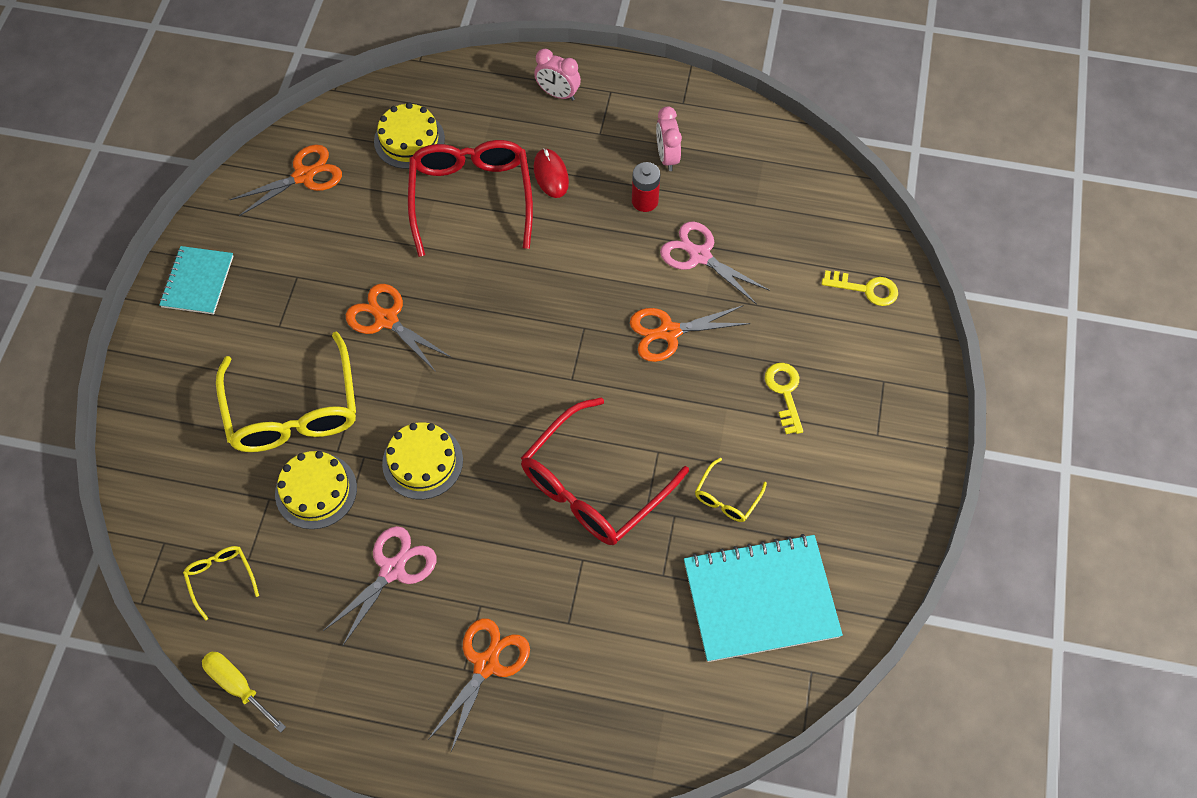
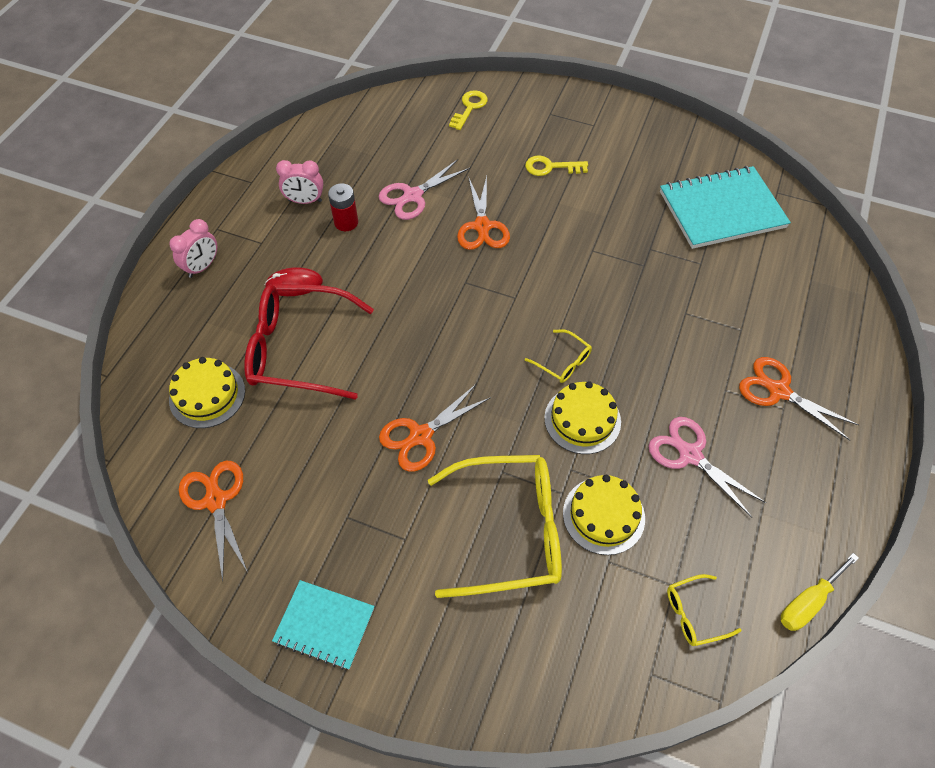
camera: 80 degrees left, 5 degrees down
(592, 487) = (620, 297): red glasses -> none
(726, 498) = (637, 215): yellow glasses -> yellow glasses (563, 362)
(760, 599) = (721, 210): turquoise notebook -> turquoise notebook turned 75 degrees clockwise

